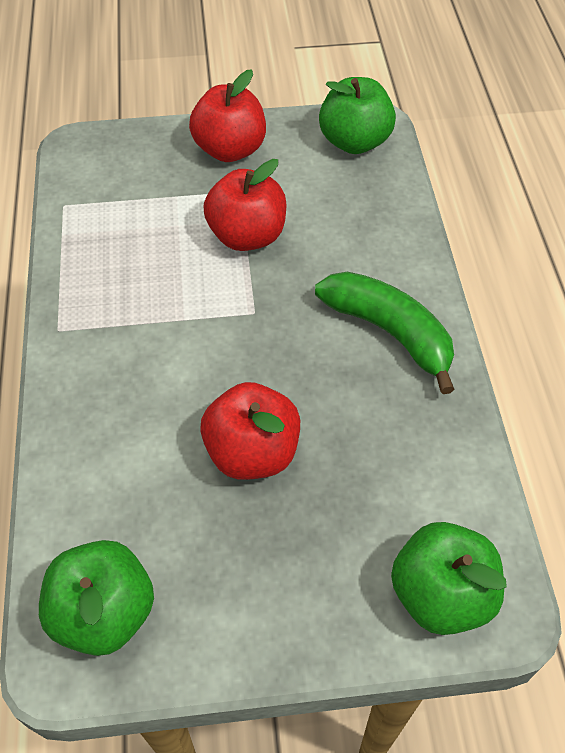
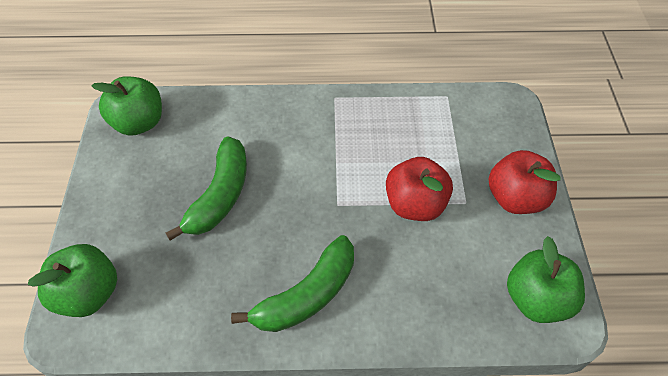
camera: 95 degrees right, 0 degrees up
(252, 452) = (220, 196): red apple -> green banana

